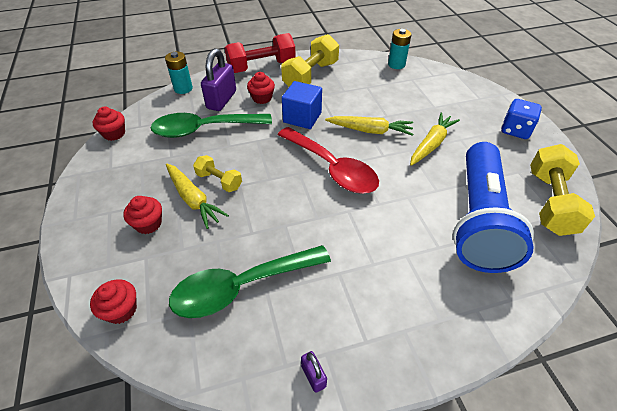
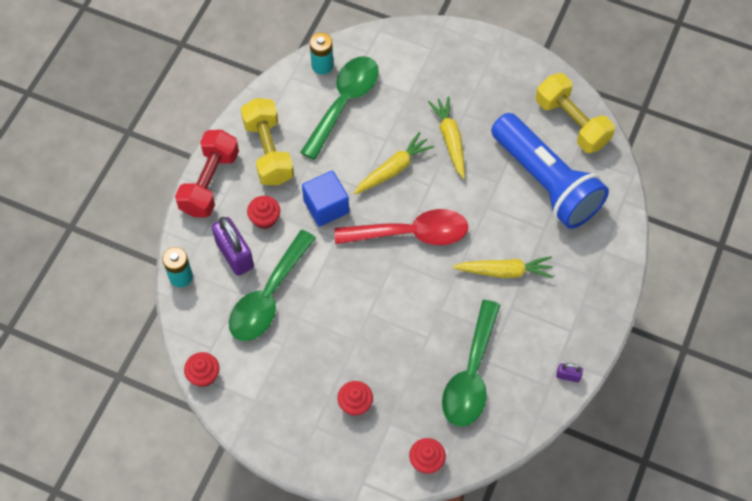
camera: 50 degrees left, 15 degrees up
(193, 199) = (356, 357): yellow carrot -> yellow carrot (504, 271)
(219, 181) = (350, 325): yellow dumbbell -> none
(385, 85) = (344, 103): none -> green spoon
(515, 130) = (491, 66): blue dice -> none

